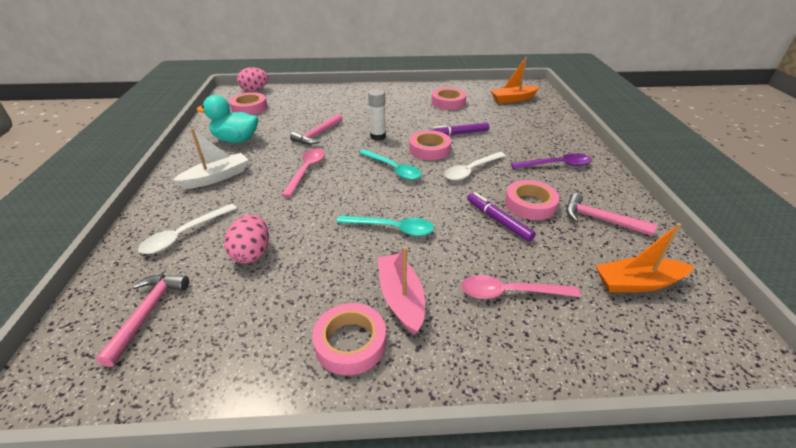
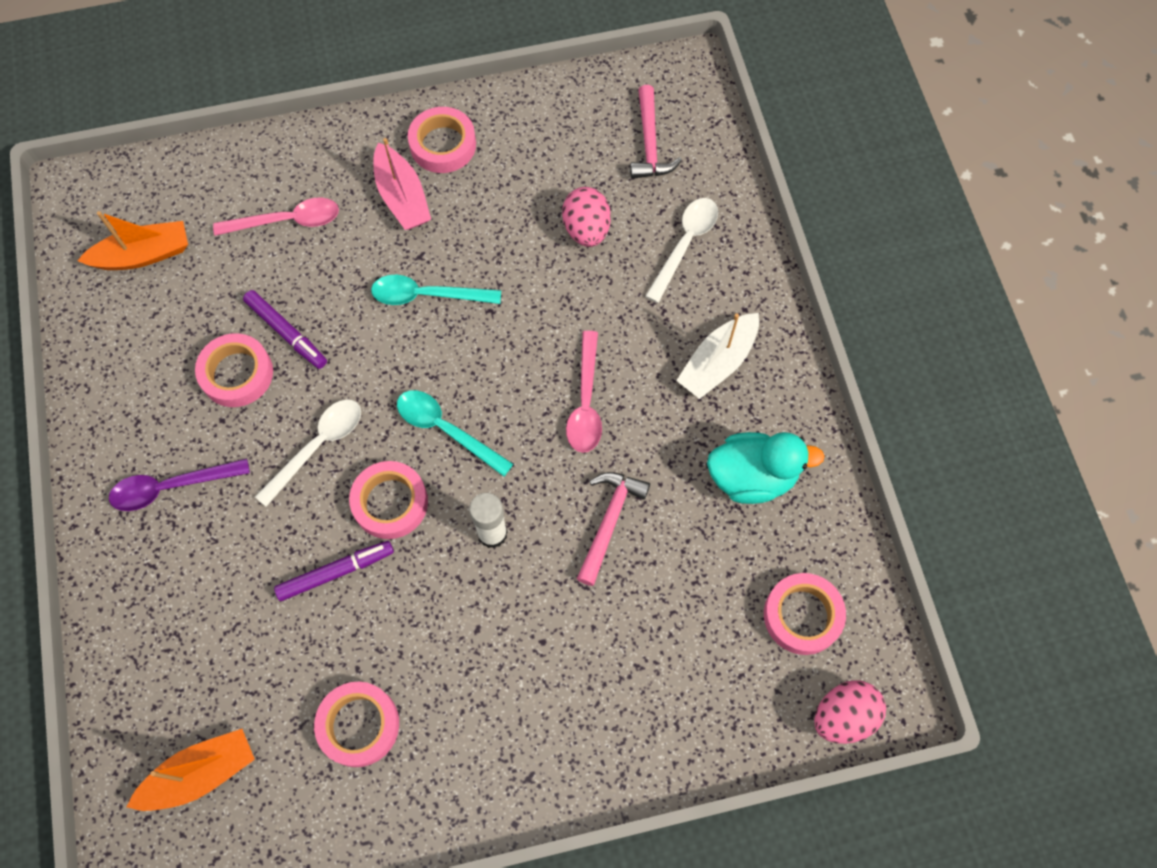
camera: 170 degrees right, 30 degrees up
(600, 219) = (146, 356): pink hammer -> none

